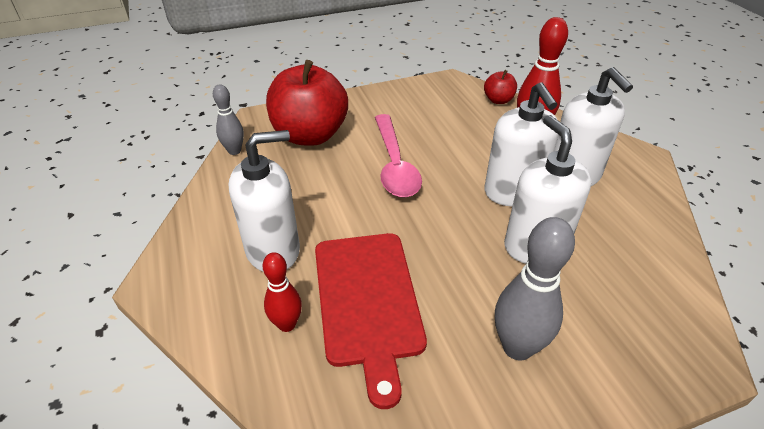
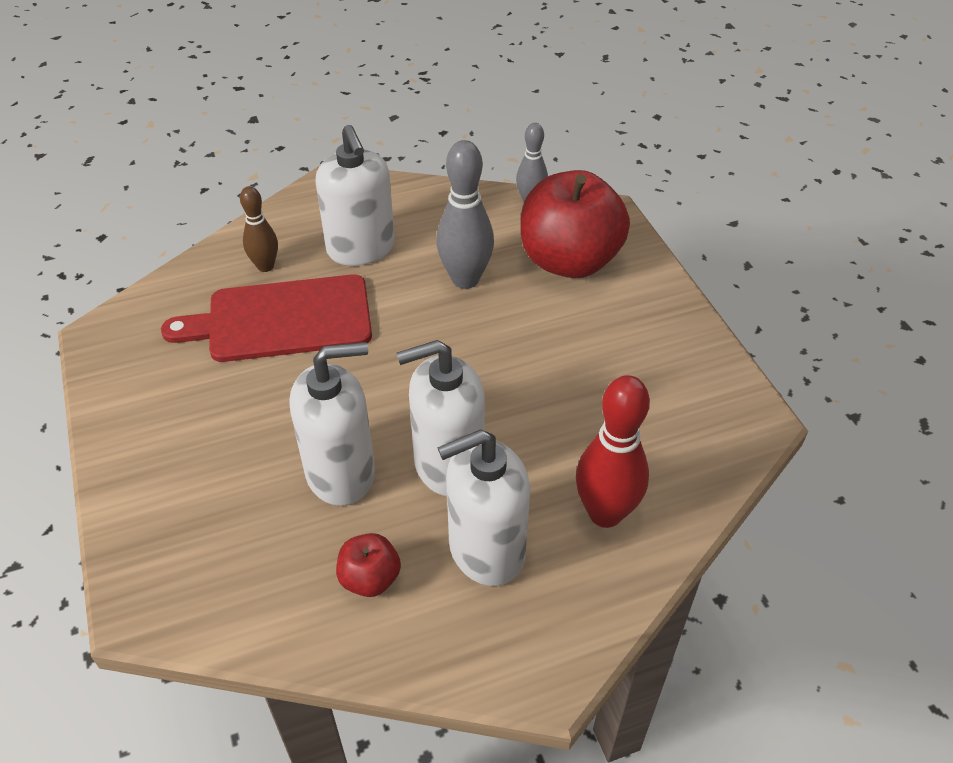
camera: 90 degrees right, 5 degrees up
(287, 324) = (265, 266): red bowling pin -> brown bowling pin
(394, 164) = (508, 342): pink spoon -> none
(498, 100) = (699, 480): red apple -> red apple (370, 578)
(517, 347) = (200, 433): grey bowling pin -> grey bowling pin (465, 279)

